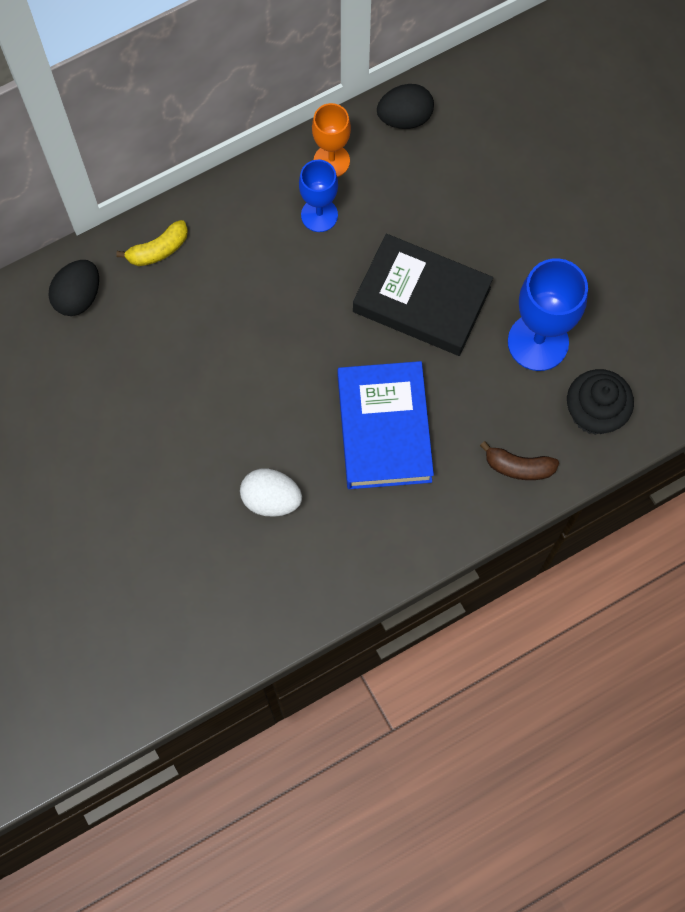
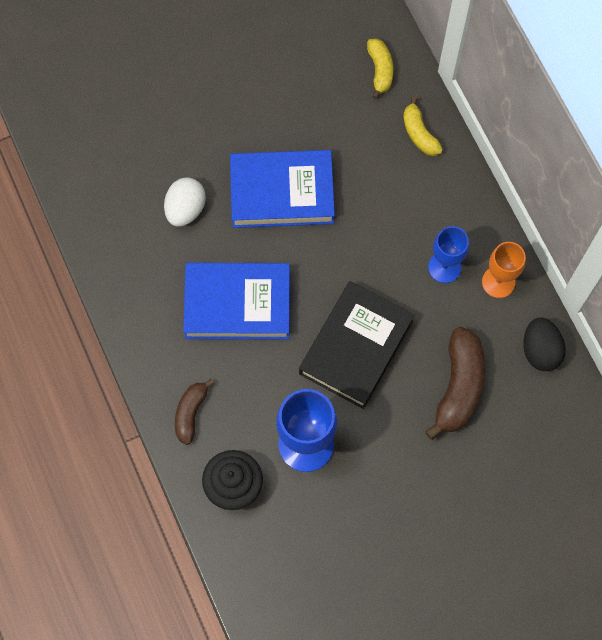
camera: 95 degrees right, 0 degrees up
(78, 297) = (380, 70): black egg -> yellow banana
(242, 392) = (282, 192): none -> blue book
(454, 194) = (458, 386): none -> brown banana

